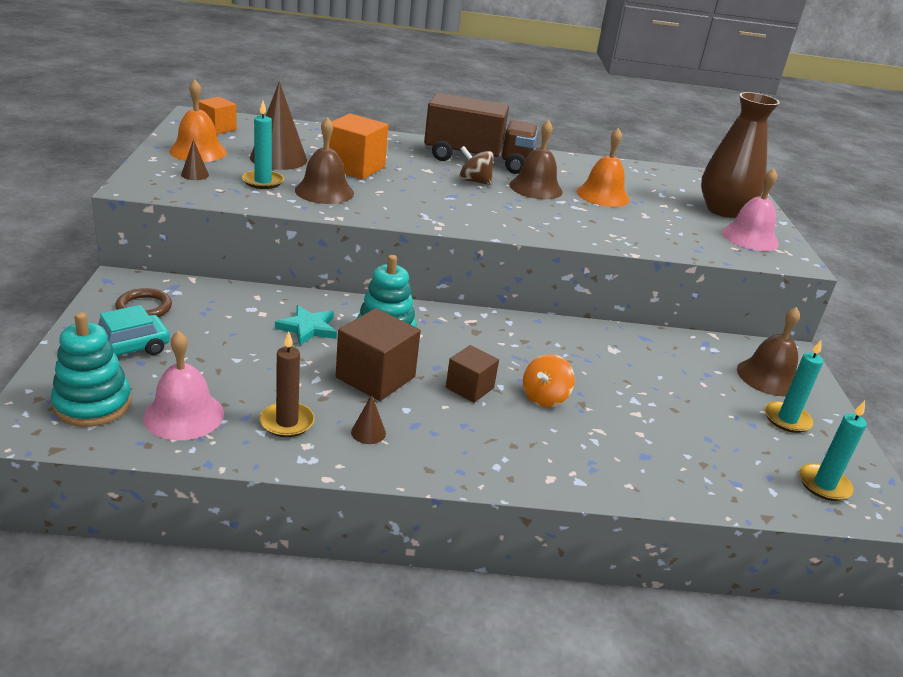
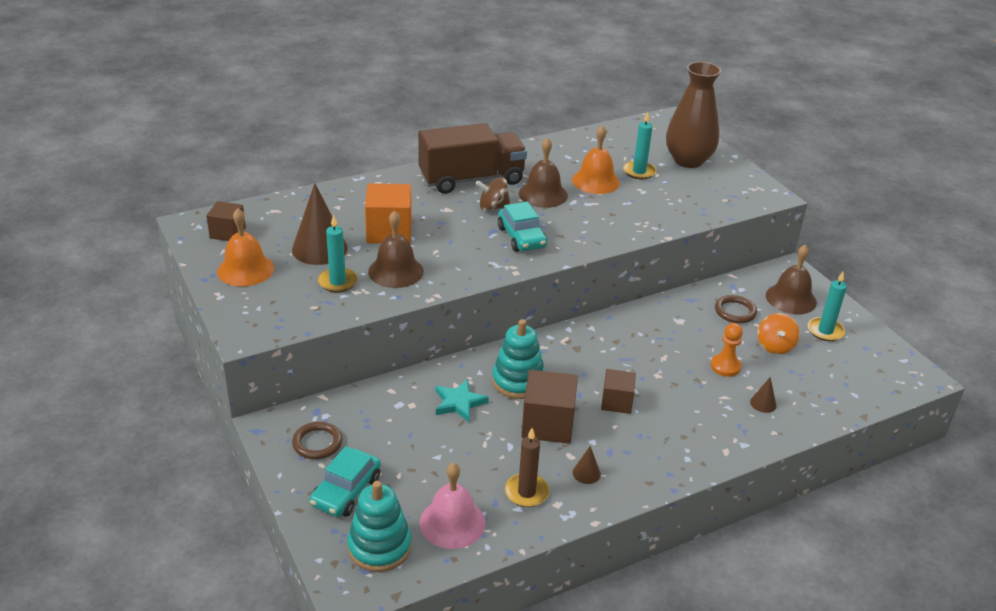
camera: 25 degrees left, 5 degrees up
(195, 174) = (276, 299): brown cone -> brown cone (763, 403)
(217, 128) = (228, 233): orange cube -> brown cube
(476, 207) = (521, 237): none -> turquoise car
(544, 397) = (670, 386): orange spinning top -> orange spinning top (775, 346)
(628, 405) = (725, 366): none -> orange pawn
(687, 364) = (735, 311): none -> brown ring
(750, 238) = (726, 183): pink bell -> none
(824, 485) = (878, 374): turquoise candle -> turquoise candle (639, 172)

